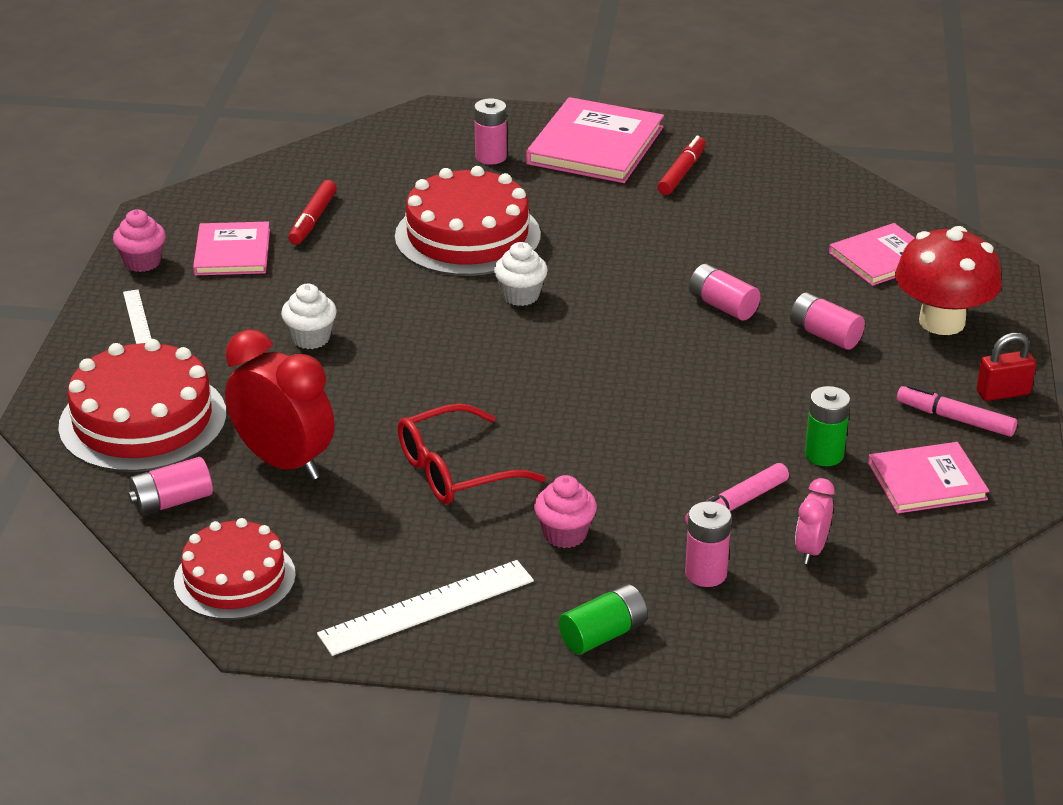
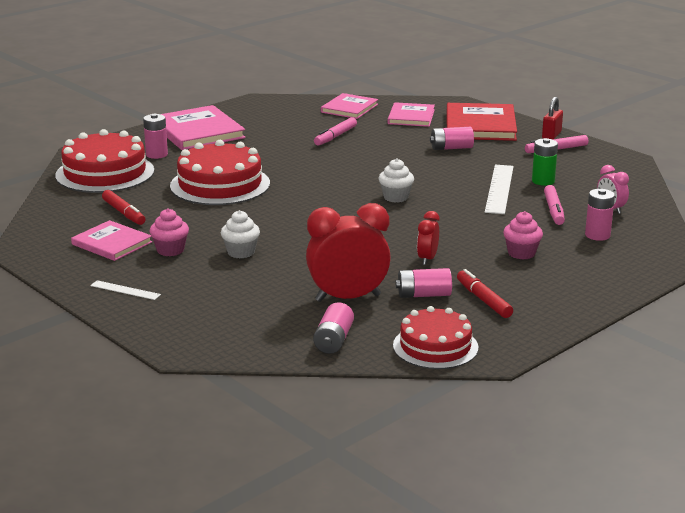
camera: 50 degrees left, 10 degrees down
(142, 262) = (69, 270): pink cupcake -> pink cupcake (170, 250)
(143, 420) = (237, 323): red cake -> red cake (105, 173)
(427, 607) = (534, 305): white ruler -> white ruler (499, 189)
(455, 470) = (427, 259): red glasses -> red clock
(520, 296) = (299, 192): white cupcake -> white cupcake (395, 197)
(603, 634) = (613, 273): green battery -> none
(681, 173) = (261, 125): red marker -> red marker (483, 300)
(722, 306) = (391, 157): pink battery -> pink battery (423, 295)
(726, 237) = (335, 136): none -> pink marker
(927, 481) = (593, 171): pink book -> pink book (349, 108)
(942, 322) = (480, 125): red mushroom -> red book

